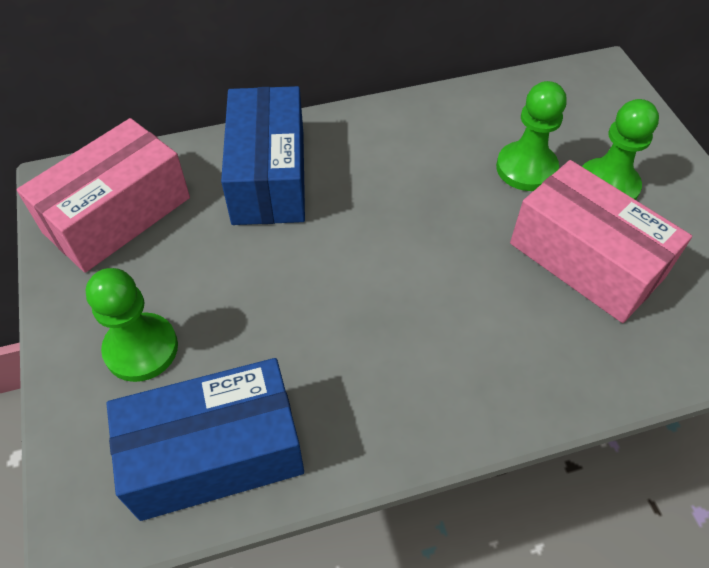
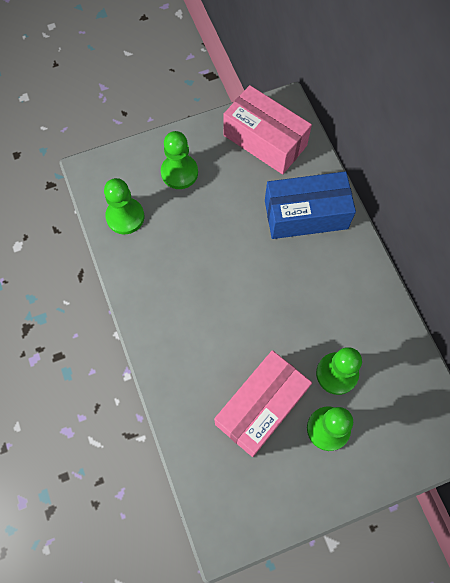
camera: 85 degrees right, 15 degrees up
(215, 453) = (125, 217): blue box -> green pawn

